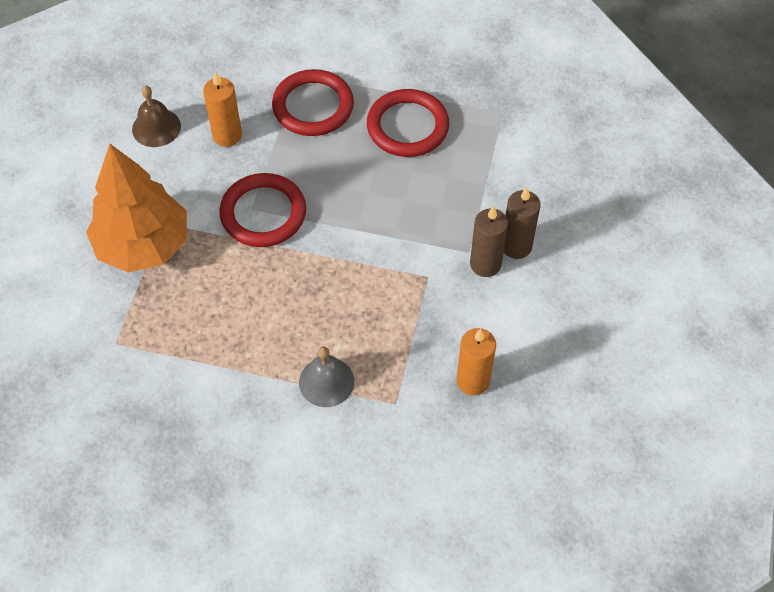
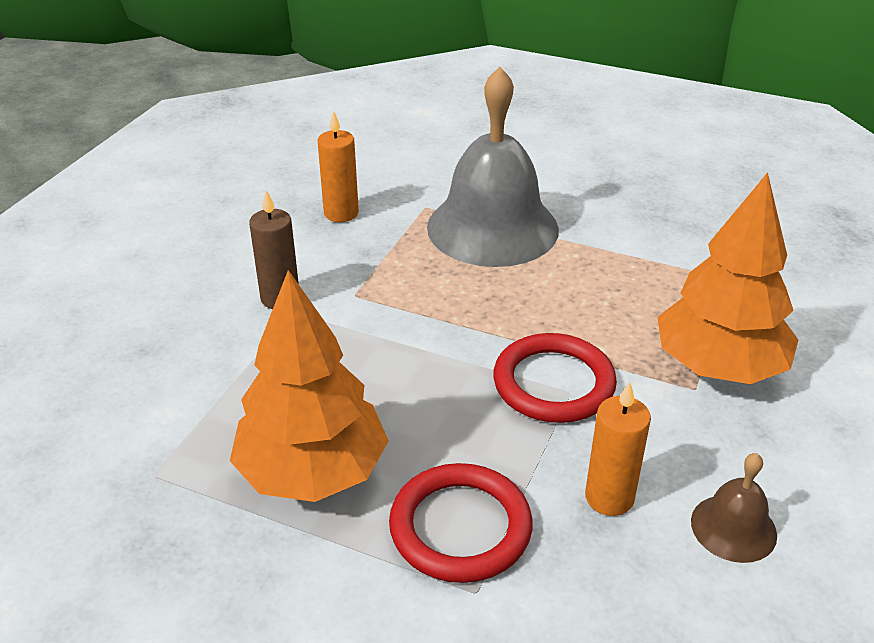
camera: 170 degrees left, 20 degrees down
(326, 381) = (492, 227): grey bell -> grey bell, size x2.23
(407, 126) = (313, 472): red ring -> orange tree
(516, 246) = (233, 310): brown candle -> none

